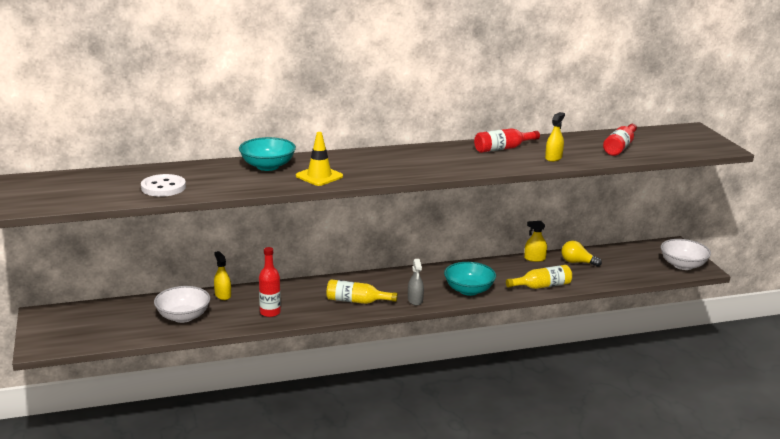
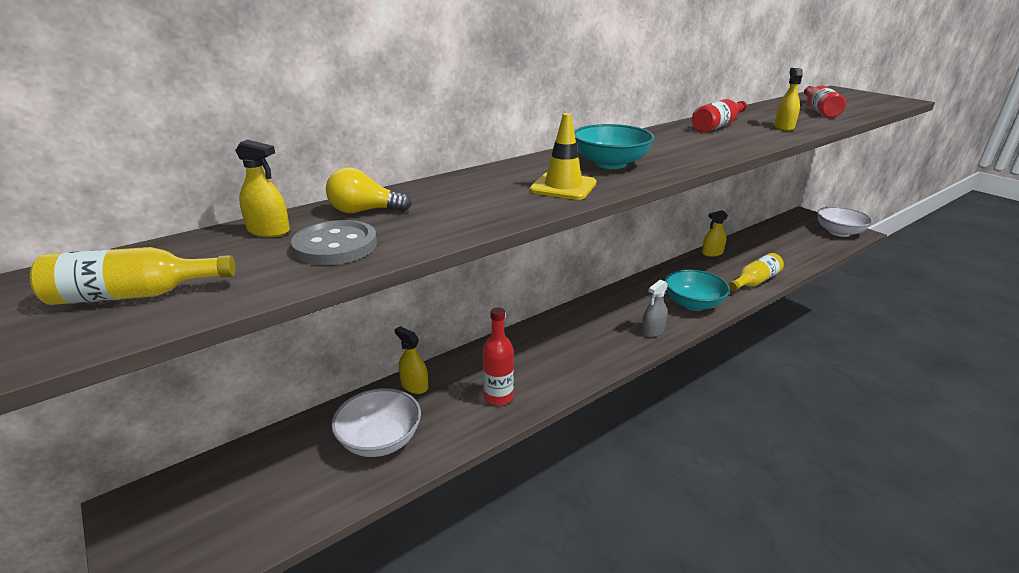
camera: 20 degrees left, 5 degrees up
(137, 174) = (268, 231): none -> yellow spray bottle
(163, 187) = (335, 246): white button -> grey button
(267, 166) = (473, 185): turquoise bowl -> turquoise bowl (610, 163)
(356, 301) = (590, 350): yellow bottle -> yellow bottle (133, 295)
(415, 300) = (652, 331): grey spray bottle -> grey spray bottle turned 75 degrees clockwise
(577, 262) = (753, 248): yellow light bulb -> yellow light bulb (364, 211)

